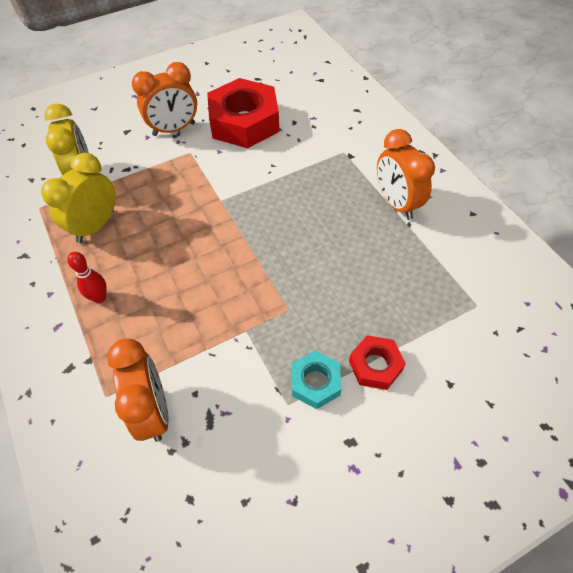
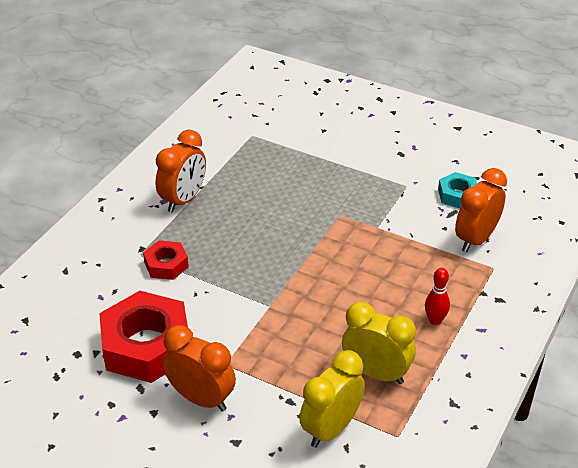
camera: 125 degrees left, 15 degrees down
(96, 226) = (376, 373): yellow clock -> yellow clock turned 150 degrees counterclockwise
(315, 382) = (380, 180): turquoise nut -> turquoise nut (457, 195)
(375, 365) = (342, 161): red nut -> red nut (166, 265)

